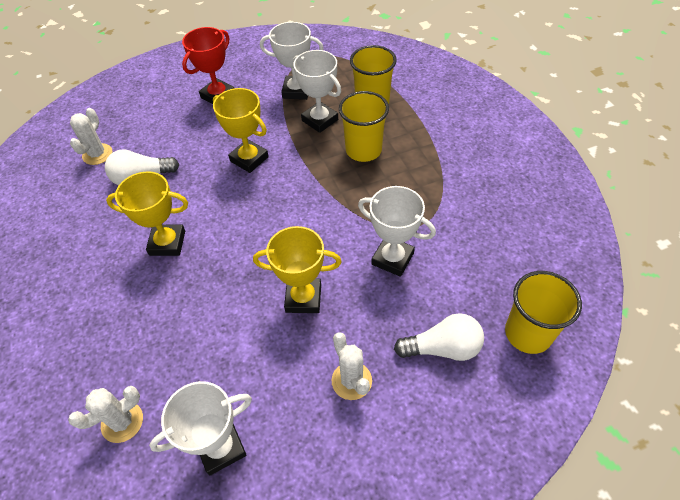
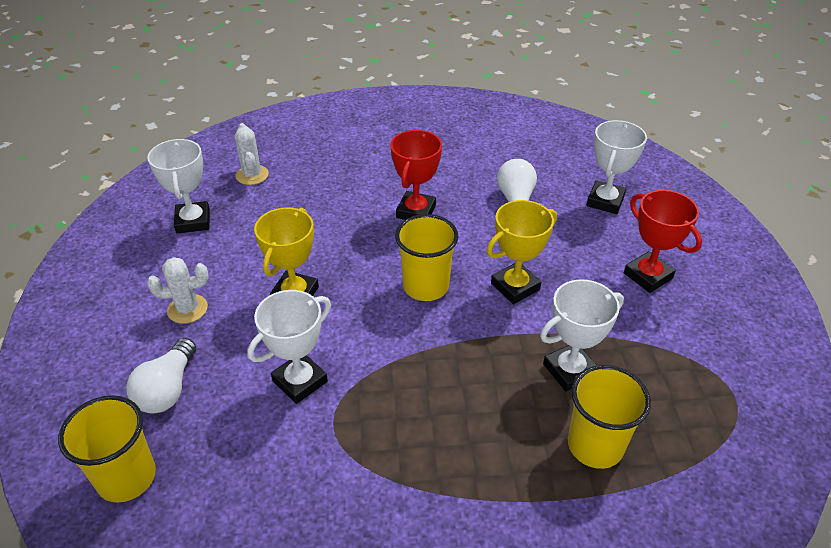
camera: 105 degrees right, 10 degrees down
(97, 154) = (563, 174): white cactus -> none
(167, 243) = (416, 211): yellow trophy -> red trophy
(296, 91) = (643, 358): white trophy -> white trophy (605, 201)
(363, 150) = (492, 404): yellow cup -> yellow cup (426, 286)

